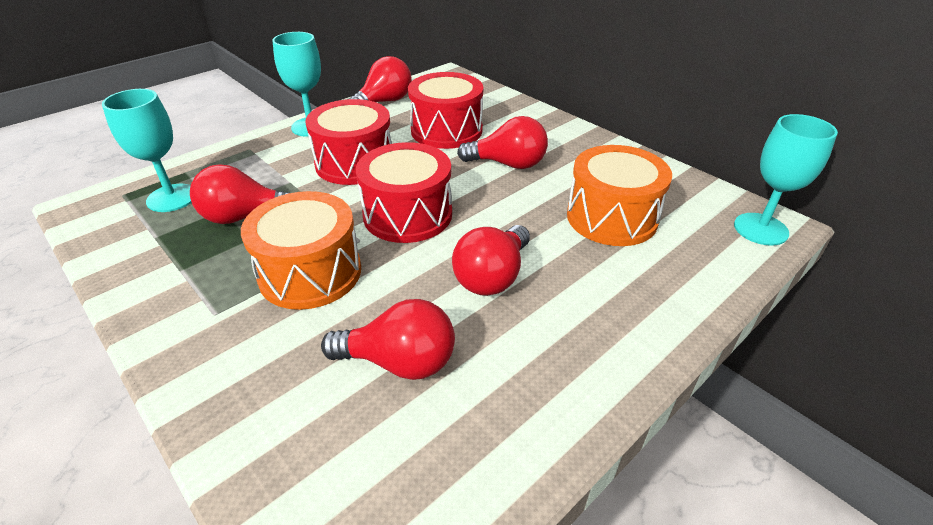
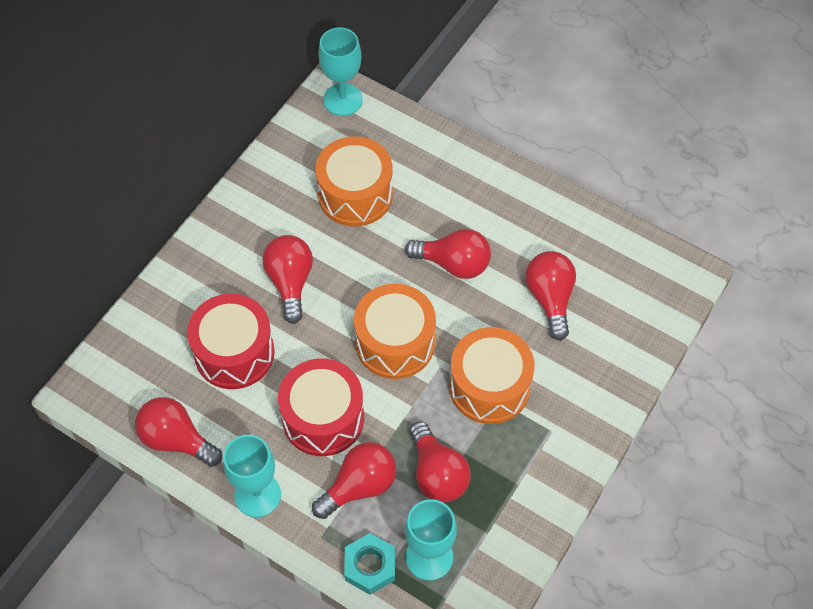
camera: 105 degrees left, 20 degrees up
(199, 167) = (370, 566): none -> turquoise nut
(274, 172) = (359, 486): none -> red light bulb
(407, 214) = (395, 343): red drum -> orange drum

